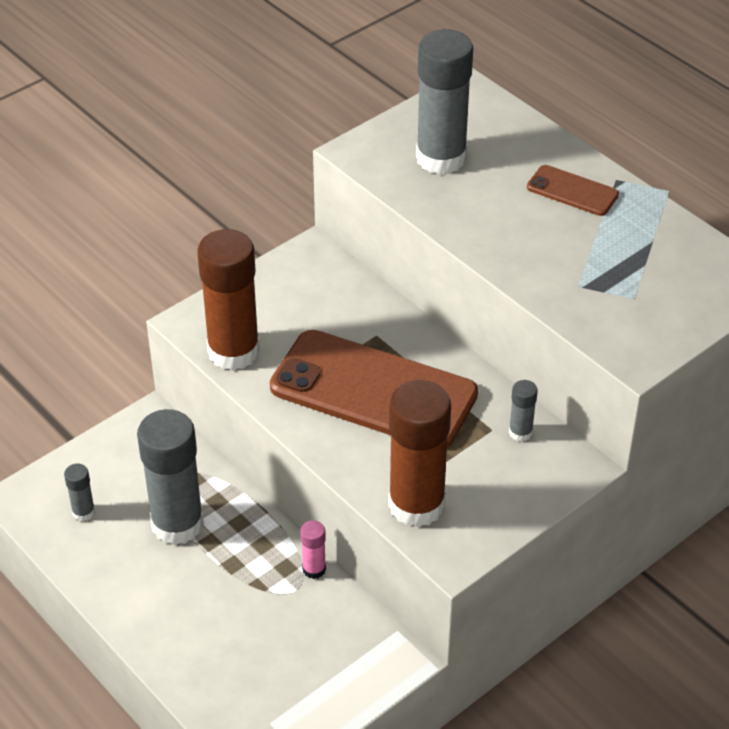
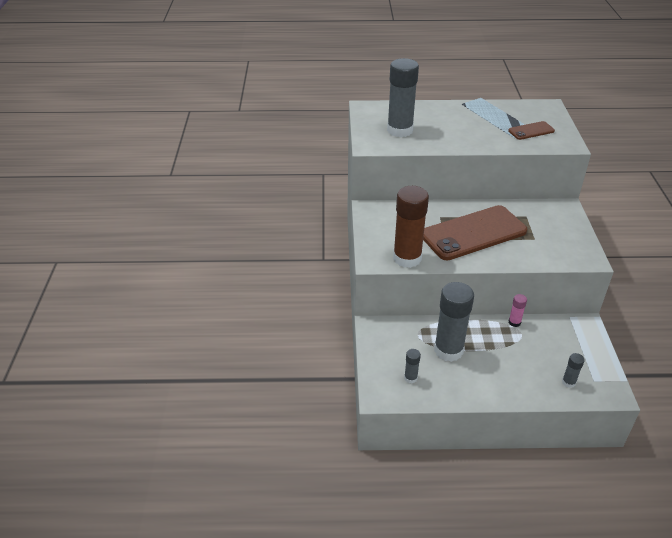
camera: 50 degrees left, 5 degrees down
(416, 505) = (552, 254): brown glue stick -> none
(520, 432) = (535, 210): grey glue stick -> grey glue stick (568, 382)
(572, 191) = (457, 114): brown phone -> brown phone (531, 131)

